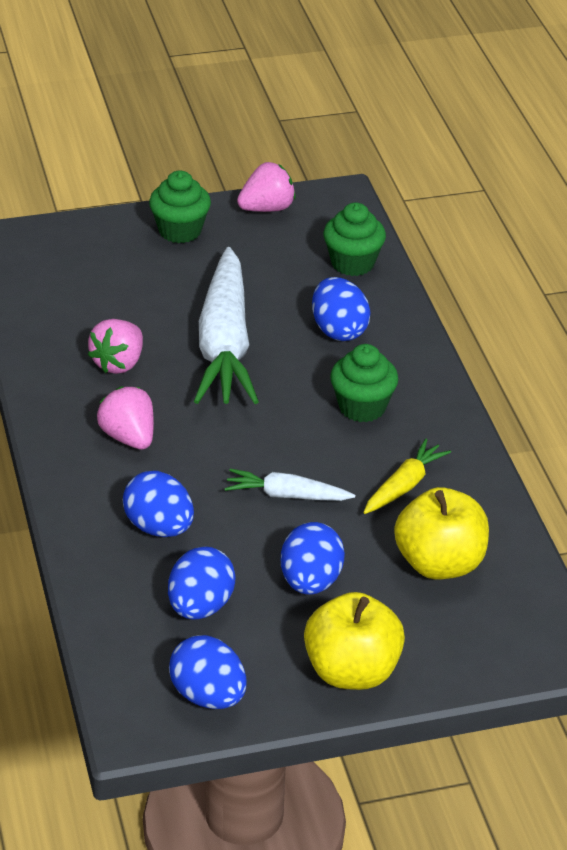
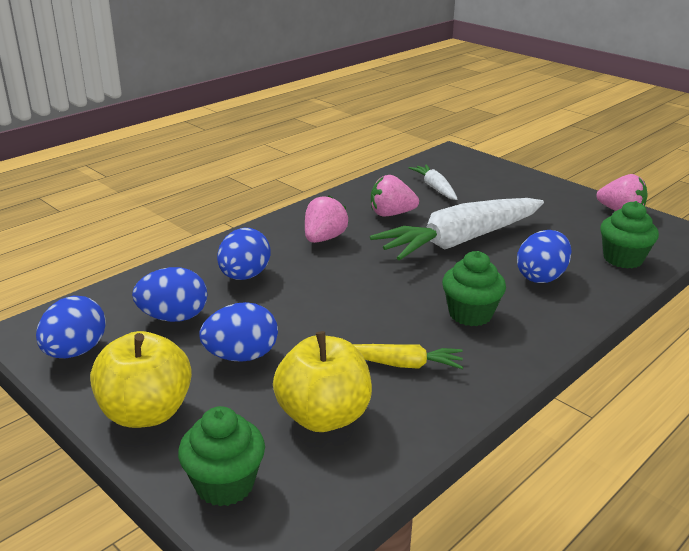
camera: 60 degrees right, 10 degrees down
(180, 231) = (546, 193): green cupcake -> green cupcake (225, 484)
(287, 495) = (330, 314): white carrot -> white carrot (435, 188)

